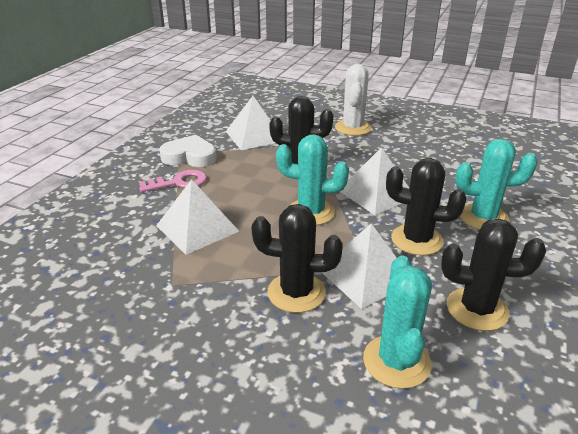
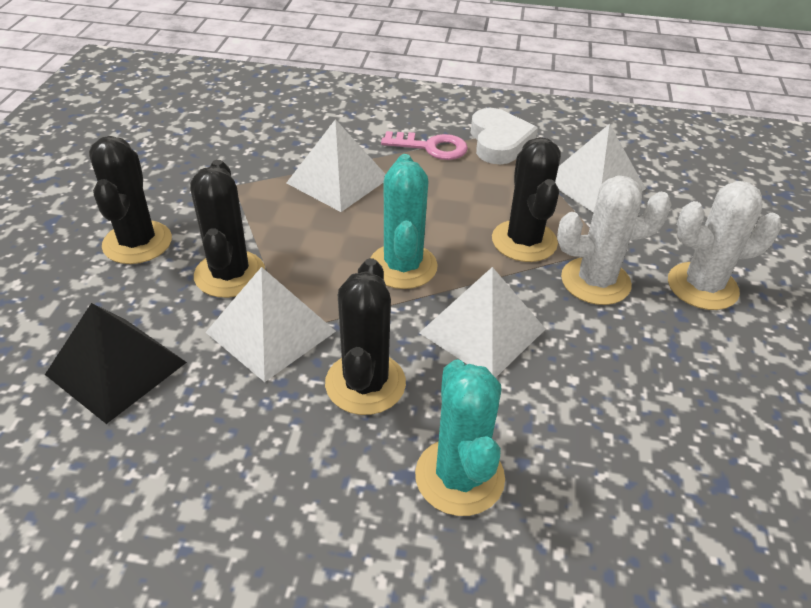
camera: 75 degrees right, 10 degrees up
(179, 182) = (431, 147): pink key -> pink key turned 45 degrees counterclockwise
(342, 153) = (595, 281): none -> white cactus
(396, 361) = (116, 368): turquoise cactus -> black pyramid
(477, 309) = (211, 452): black cactus -> black cactus (137, 242)

